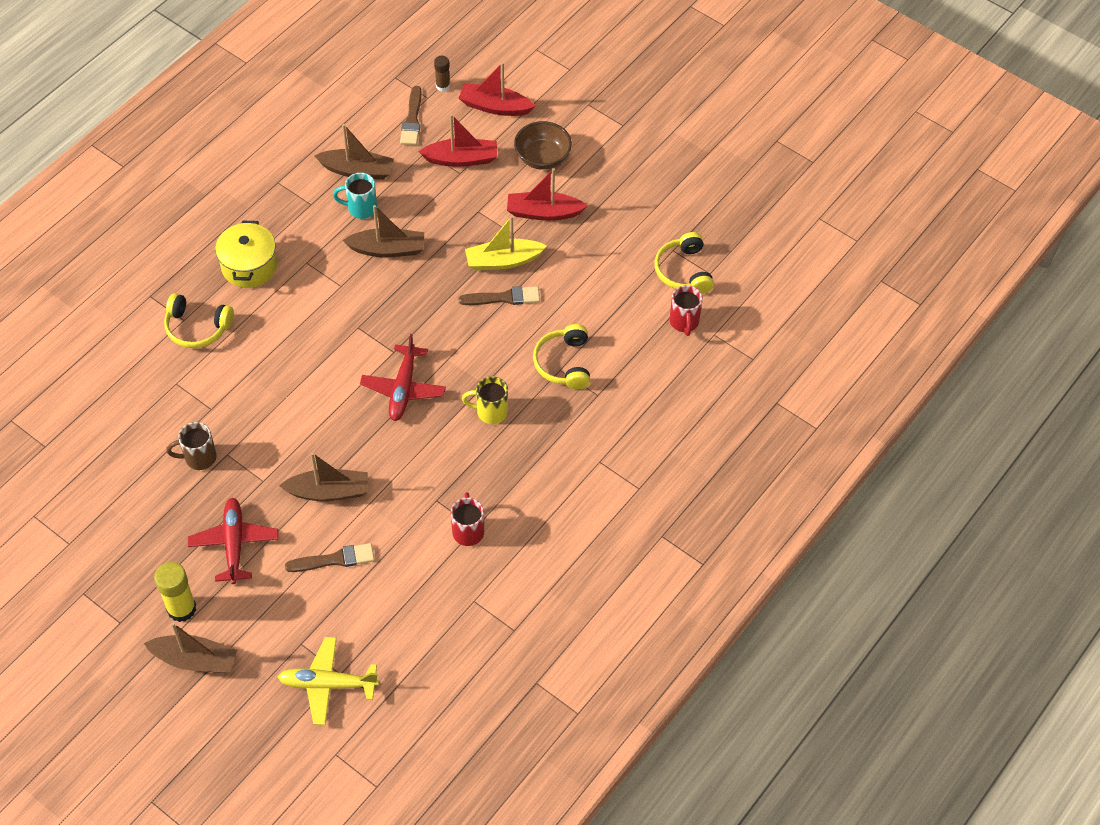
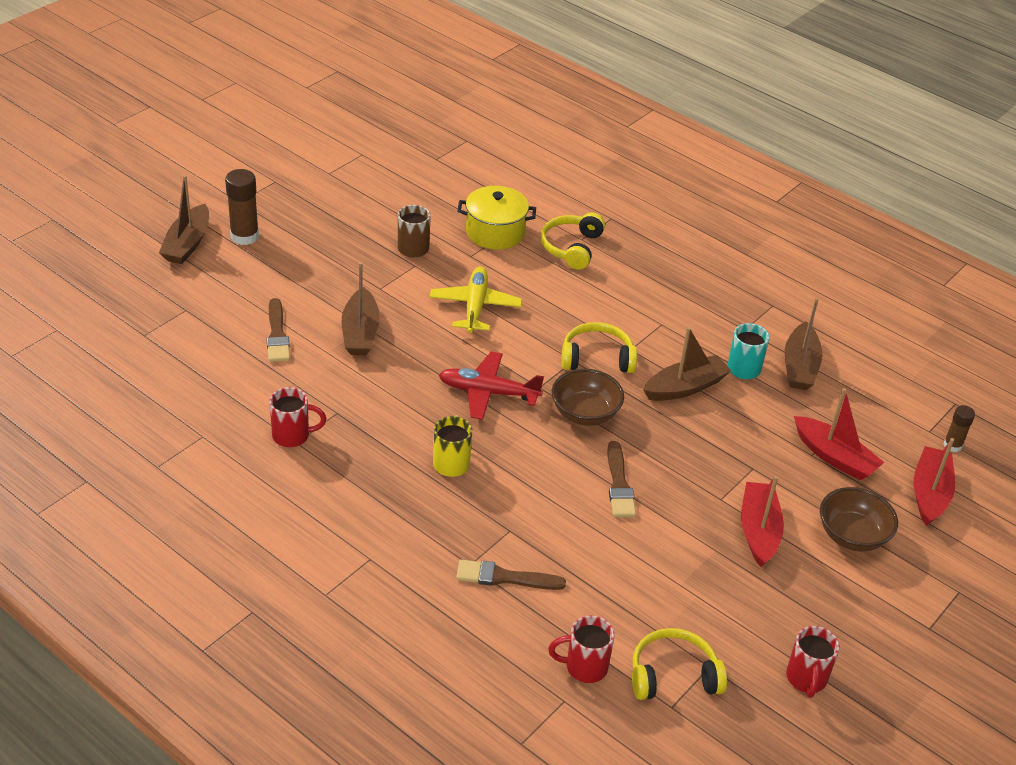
camera: 90 degrees right, 15 degrees down
(181, 608) = (244, 236): yellow glue stick -> brown glue stick
(234, 544) = (309, 269): red plane -> none
(249, 266) = (653, 283): yellow pot -> yellow pot (495, 232)
(327, 684) = (135, 326): yellow plane -> yellow plane (475, 306)
(388, 249) = (685, 387): brown boat -> brown boat turned 120 degrees counterclockwise
(412, 119) = (889, 415): brown brush -> brown brush (504, 577)
(424, 319) = (585, 413): none -> brown bowl
(461, 159) = (834, 457): red boat -> red boat turned 45 degrees counterclockwise
(503, 261) = (676, 487): yellow boat -> none
(564, 363) = (519, 534): yellow headphones -> yellow headphones (597, 358)
(676, 197) = (806, 679): none -> red mug

